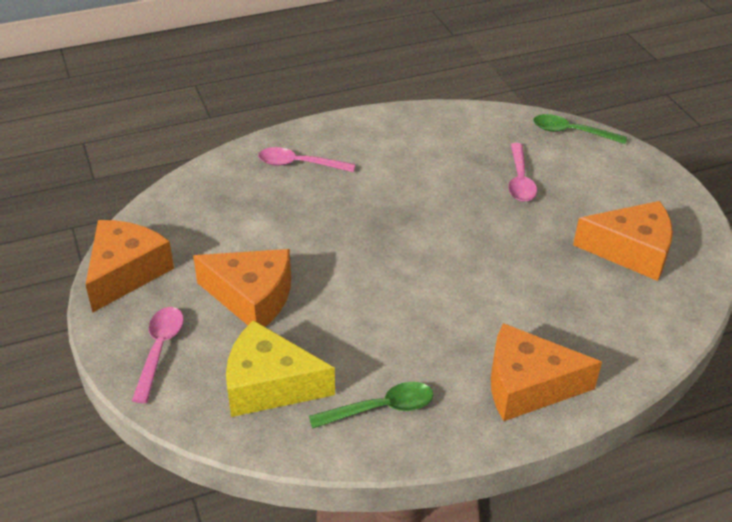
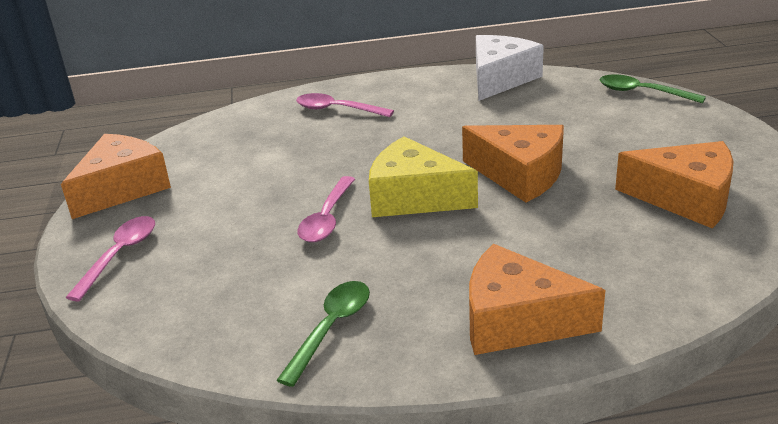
camera: 15 degrees right, 10 degrees down
(252, 298) = (237, 216): orange cheese -> orange cheese (520, 175)
(269, 385) = (217, 296): yellow cheese -> yellow cheese (414, 197)
(380, 408) = (331, 329): green spoon -> green spoon turned 60 degrees counterclockwise
(441, 119) = (500, 79): none -> white cheese
(520, 180) = (570, 130): pink spoon -> pink spoon (327, 218)

